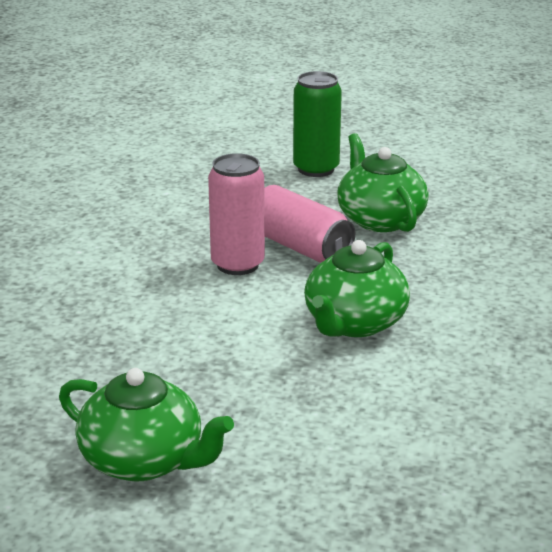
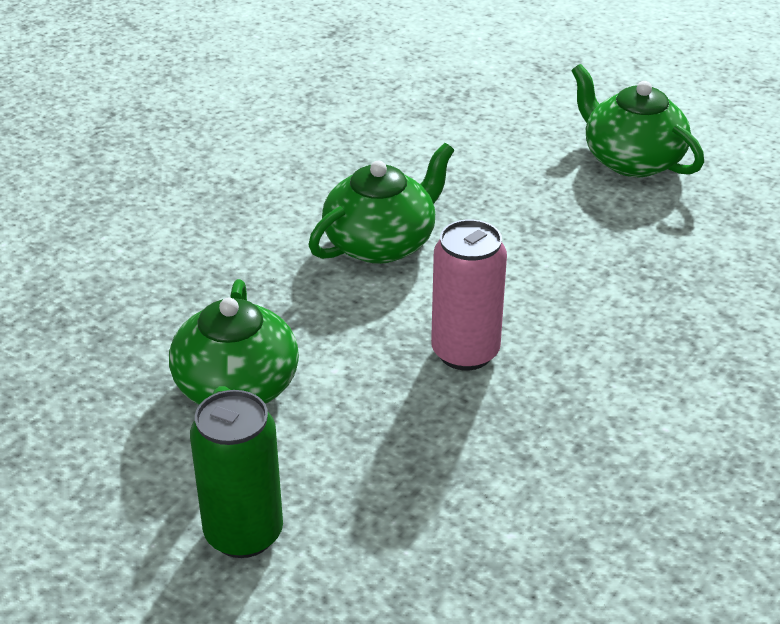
camera: 160 degrees left, 10 degrees up
(299, 246) = (373, 364): pink can -> none

